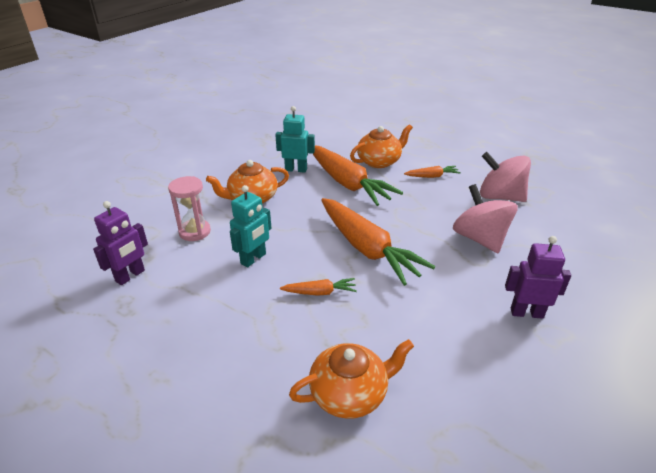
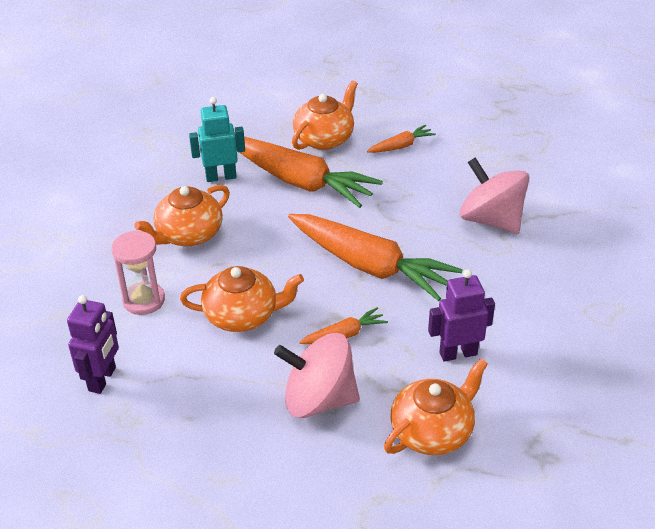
camera: 20 degrees left, 5 degrees up
(253, 259) = (242, 315): turquoise robot -> orange teapot
(500, 197) = (493, 157): pink spinning top -> pink spinning top (319, 399)
(526, 313) = (571, 296): purple robot -> purple robot (458, 353)

